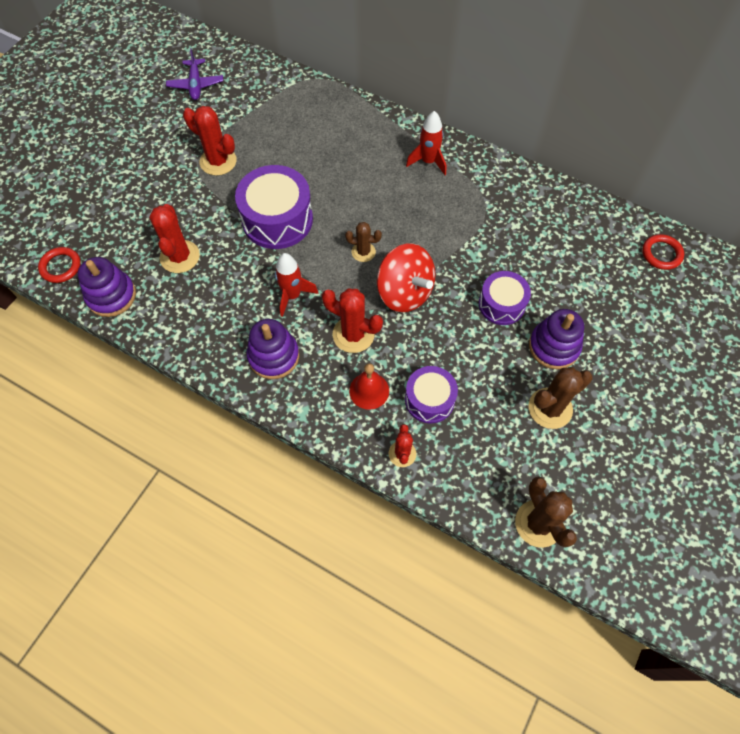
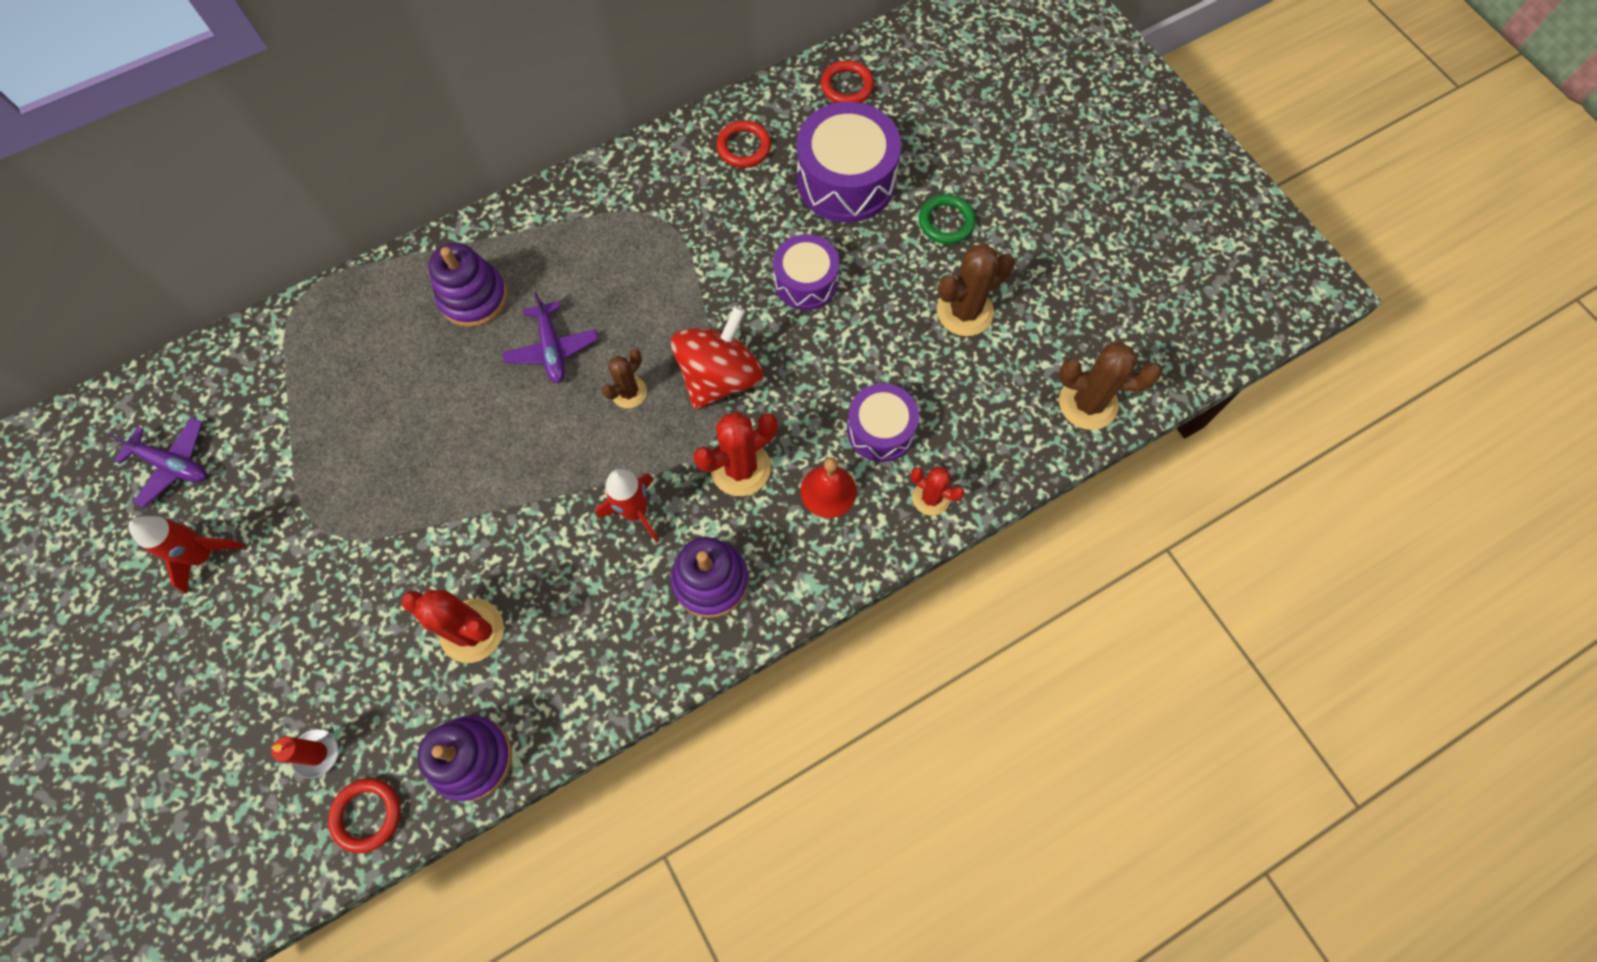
camera: 60 degrees left, 5 degrees up
(81, 227) = (316, 753): none -> red candle
(218, 161) = (344, 501): red cactus -> none
(277, 219) = (502, 471): purple drum -> purple drum (846, 180)
(364, 201) = (552, 349): none -> purple plane
(404, 292) = (720, 377): red spinning top -> red spinning top turned 45 degrees counterclockwise
(428, 161) = (546, 242): red rocket -> red rocket (204, 555)
(550, 408) = (964, 311): brown cactus -> brown cactus turned 60 degrees clockwise
(553, 346) = (893, 262): purple stacking toy -> purple stacking toy (473, 297)
(569, 222) = (744, 147): none -> red ring
(608, 363) = (946, 222): none -> green ring

